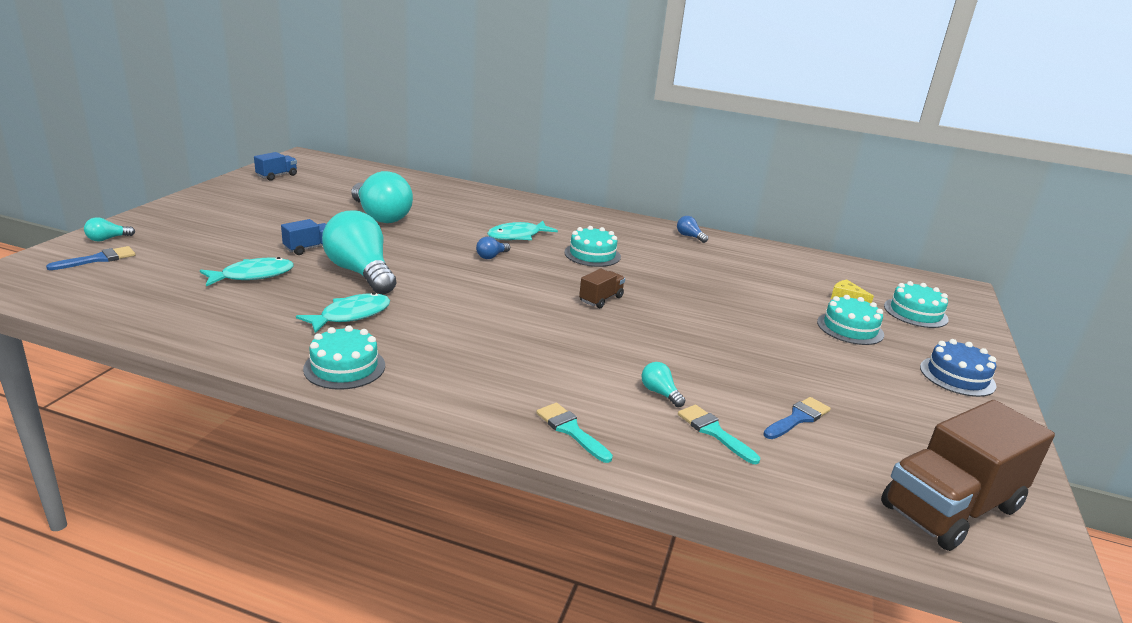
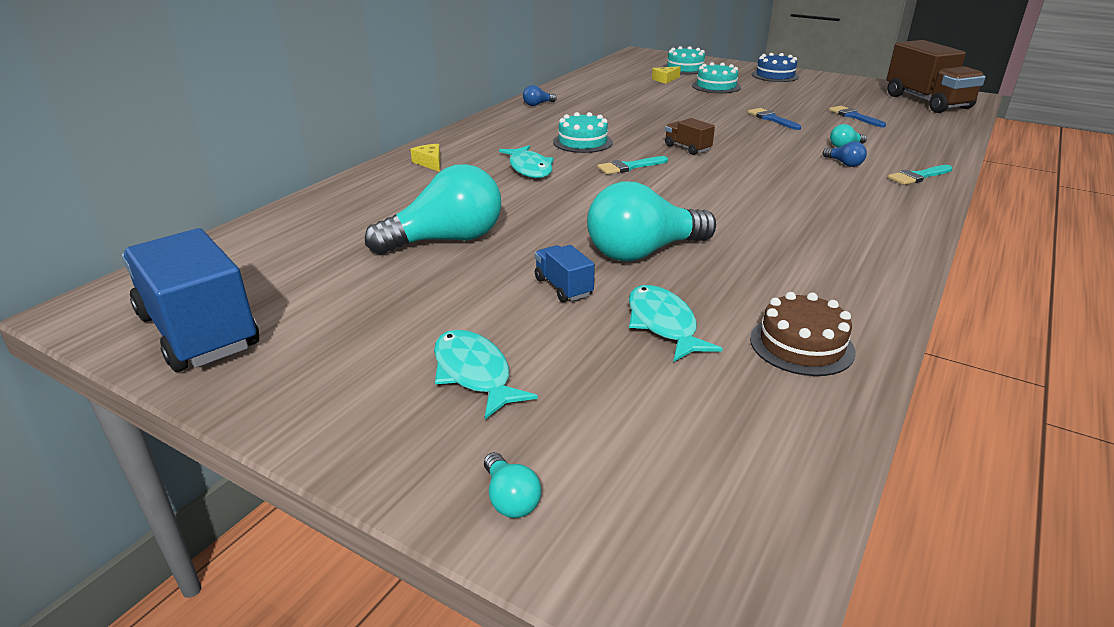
camera: 75 degrees left, 5 degrees up
(98, 259) = (614, 491): blue brush -> blue brush (772, 119)
(211, 317) = (801, 345): none -> brown cake
(277, 176) = (198, 331): blue truck -> blue truck, size x2.16
(344, 367) = (876, 258): turquoise cake -> none
(351, 315) = (761, 256): turquoise fish -> turquoise fish (474, 373)
(491, 256) = (589, 183): blue light bulb -> blue light bulb (844, 163)
(517, 206) = (430, 163): none -> yellow cheese
(714, 432) = (888, 138): turquoise brush -> turquoise brush (629, 167)

